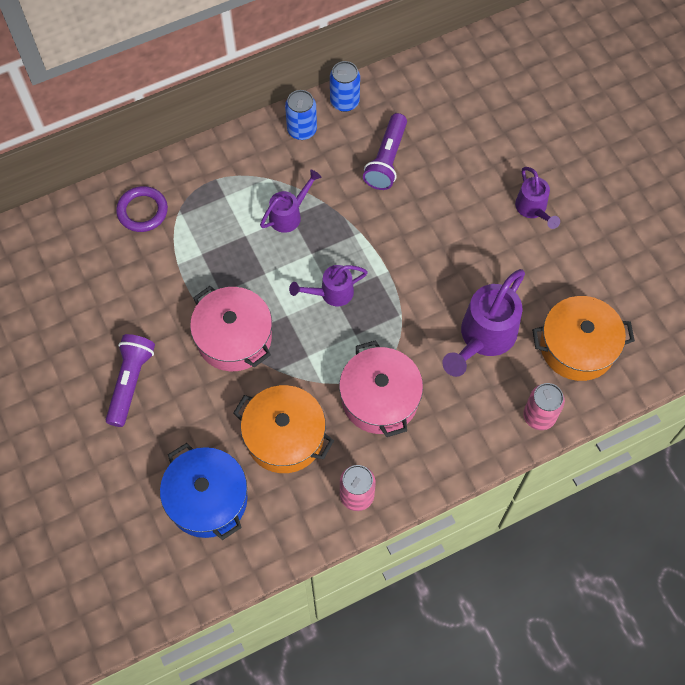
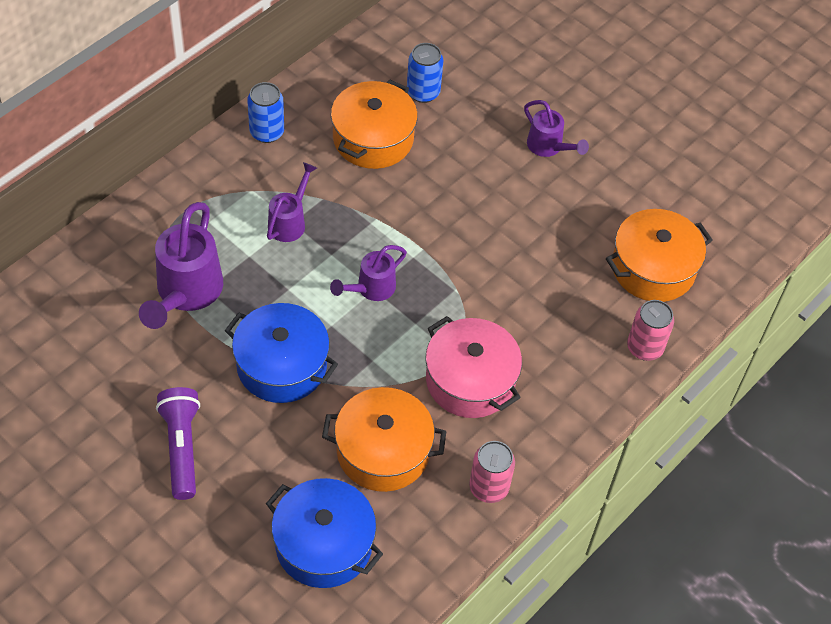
camera: 25 degrees left, 10 degrees down
(142, 211) = (119, 263): purple ring -> none
(234, 337) = (282, 365): pink pot -> blue pot
(344, 102) = (302, 92): blue can -> blue can (423, 92)
(386, 160) = (373, 138): purple flashlight -> orange pot
(483, 338) = (553, 287): purple watering can -> purple watering can (186, 293)

